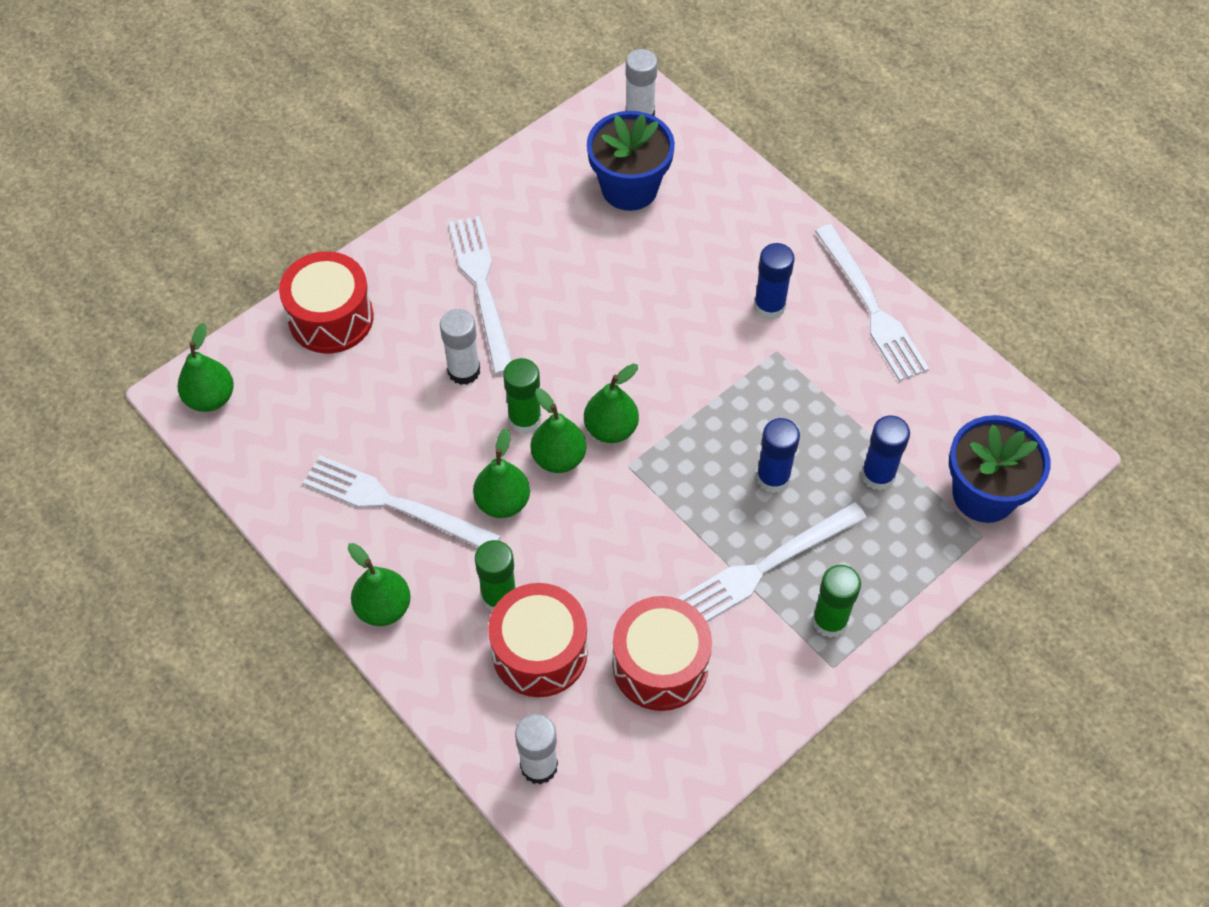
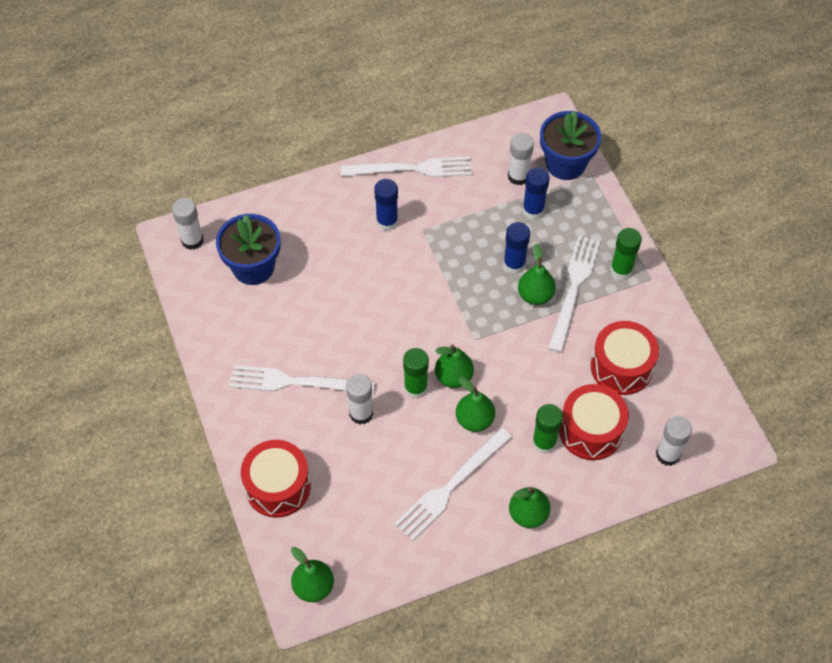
camera: 70 degrees left, 0 degrees up
(611, 429) = (443, 340): green pear -> green pear (535, 295)
(766, 566) = (574, 289): white fork -> white fork turned 150 degrees counterclockwise
(928, 439) = (518, 176): none -> white glue stick

